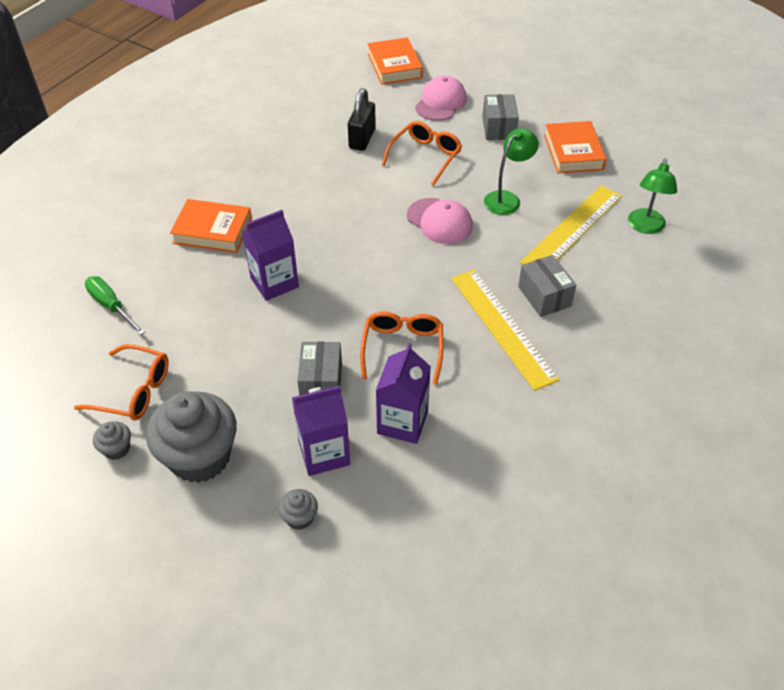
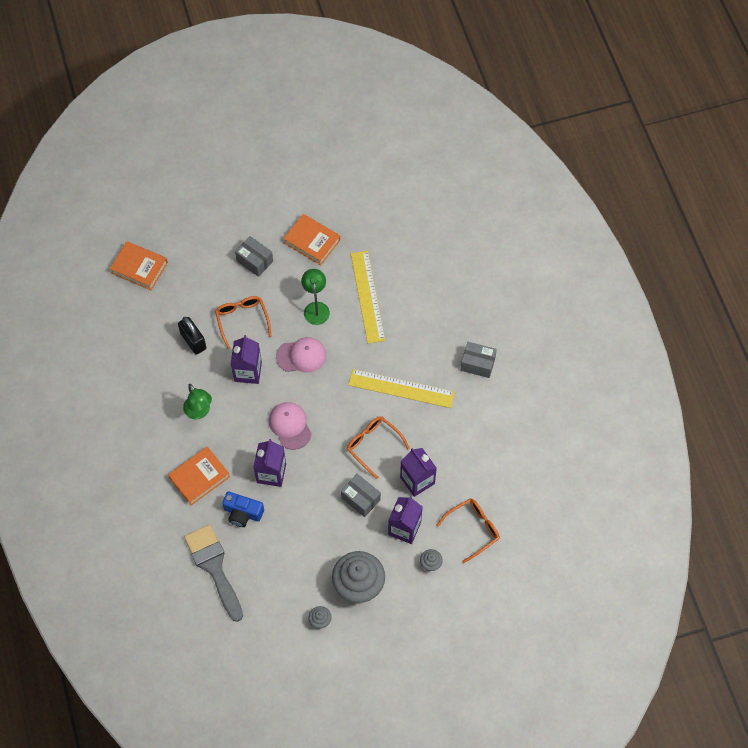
camera: 50 degrees left, 15 degrees up
(111, 306) = (214, 567): green screwdriver -> grey brush
(133, 391) = (288, 591): orange glasses -> orange glasses (473, 529)
(201, 289) = (243, 513): none -> blue camera
(374, 194) = (248, 371): none -> purple carton
(440, 102) = (201, 272): pink cap -> pink cap (290, 426)
(544, 296) = (399, 352): grey box -> grey box (477, 364)
(645, 227) = (398, 261): green lamp -> green lamp (199, 412)

